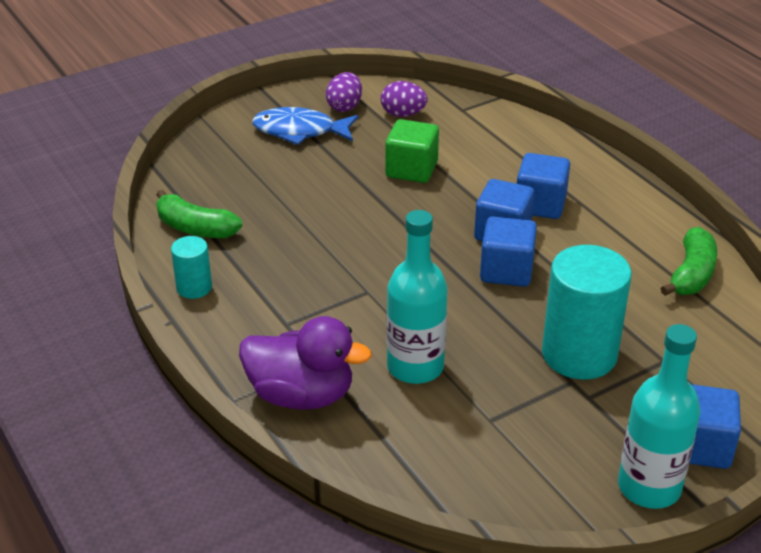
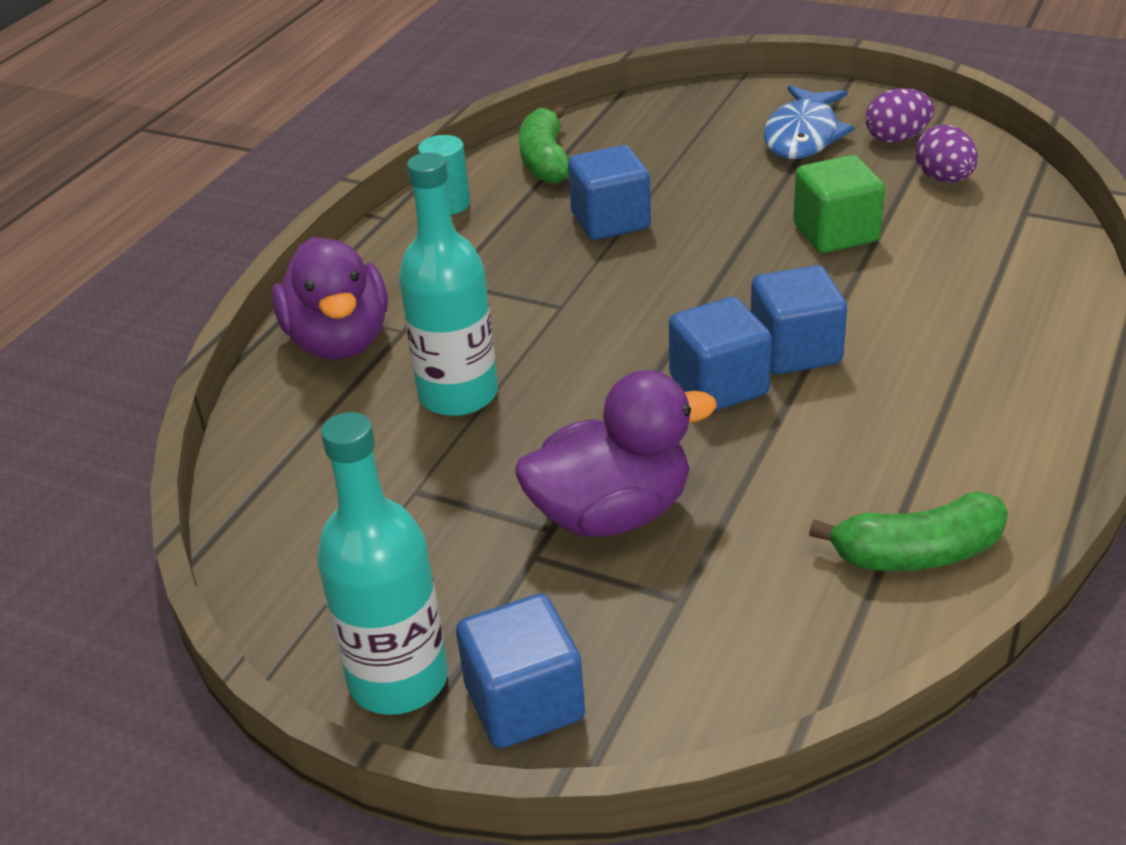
camera: 60 degrees right, 0 degrees up
(300, 131) = (803, 136): blue fish -> blue fish turned 135 degrees counterclockwise
(540, 205) = (899, 355): blue cube -> blue cube (610, 221)
(579, 354) = (612, 513): turquoise cylinder -> purple duck

